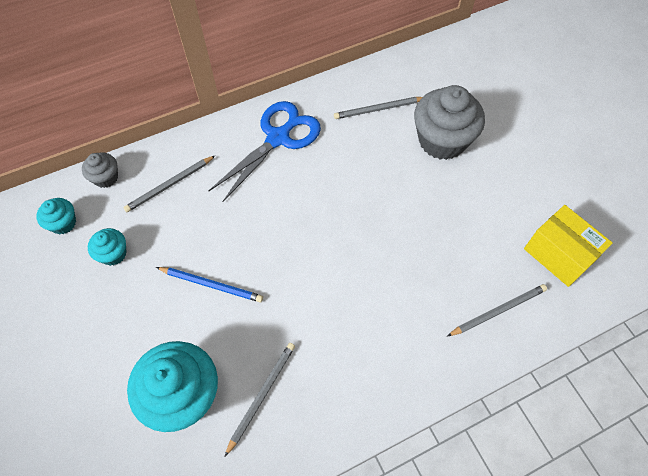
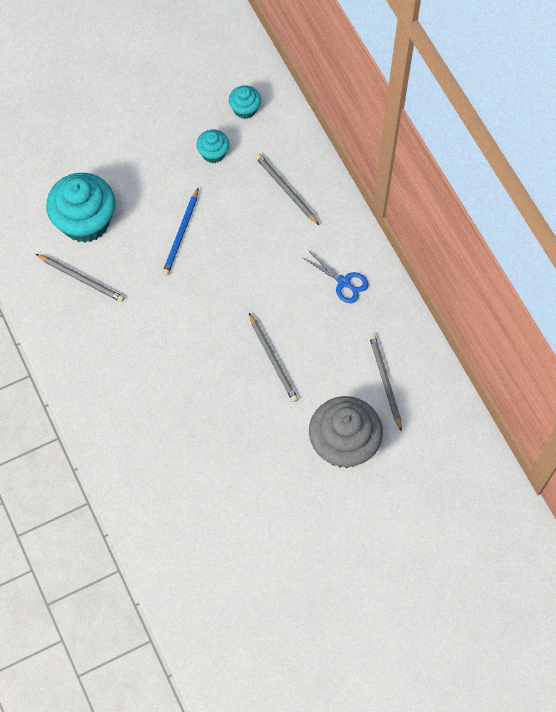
camera: 90 degrees right, 5 degrees up
(106, 178) = (294, 135): grey cupcake -> none
(278, 138) = (343, 282): blue scissors -> blue scissors, size x0.54
(498, 311) = (148, 476): grey pencil -> grey pencil (273, 359)
(558, 255) = (204, 542): yellow box -> none

